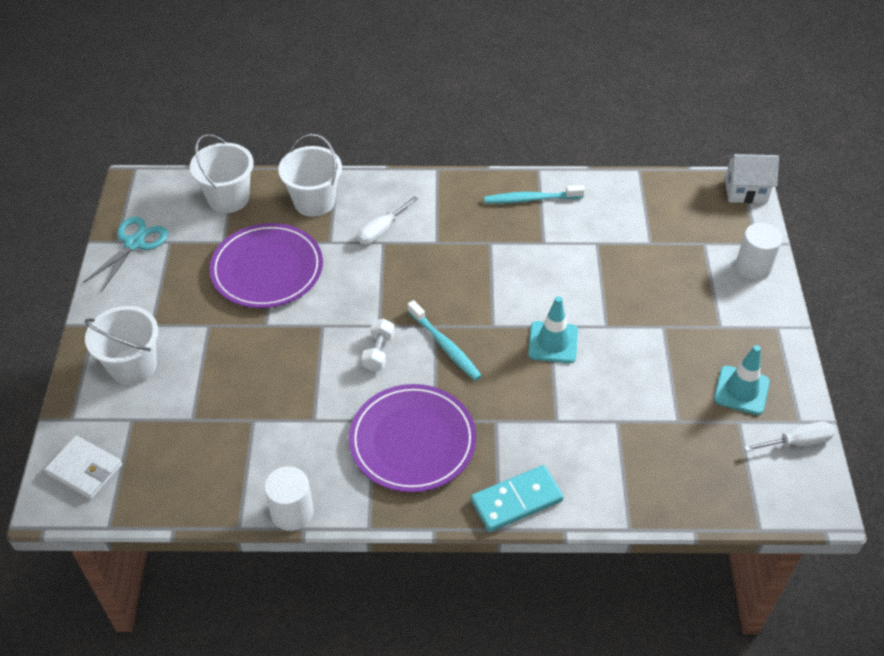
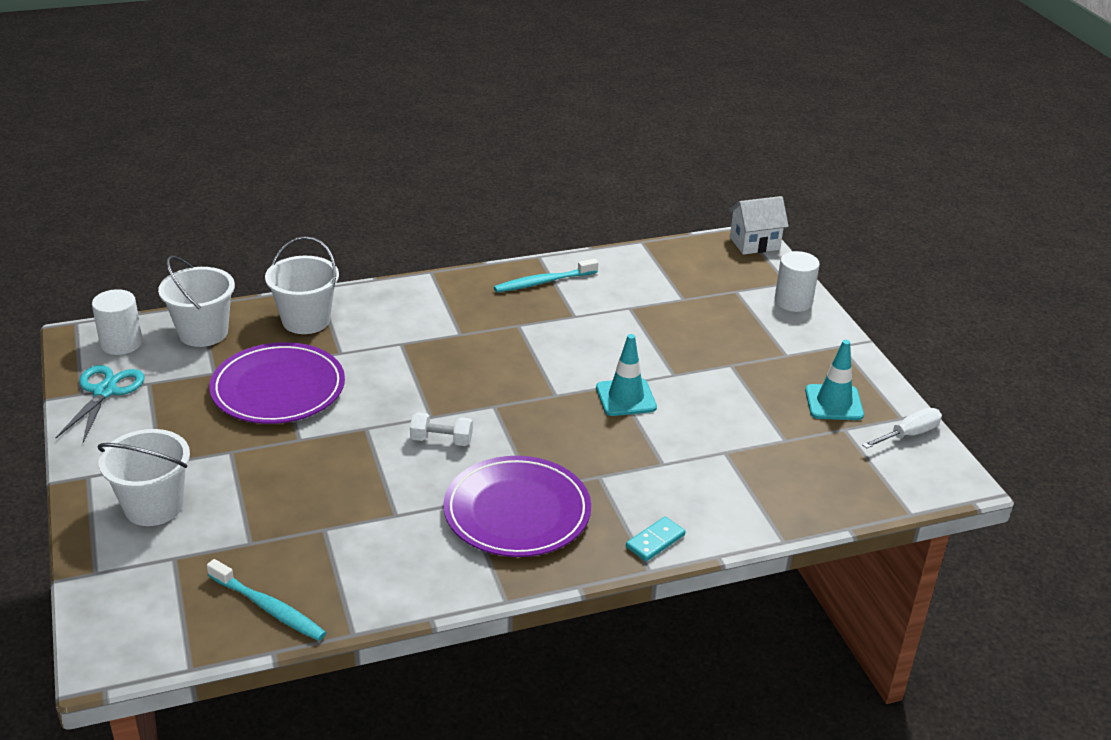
camera: 20 degrees left, 15 degrees down
(85, 470) = (134, 618): white wallet -> none
(292, 512) = (410, 605): white cylinder -> white cylinder (121, 343)
(378, 352) = (441, 440): white dumbbell -> white dumbbell turned 75 degrees counterclockwise
(382, 230) = (394, 333): white screwdriver -> none
(445, 346) = (512, 421): turquoise toothbrush -> turquoise toothbrush (269, 608)
(516, 500) = (655, 541): turquoise domino -> turquoise domino, size x0.61

